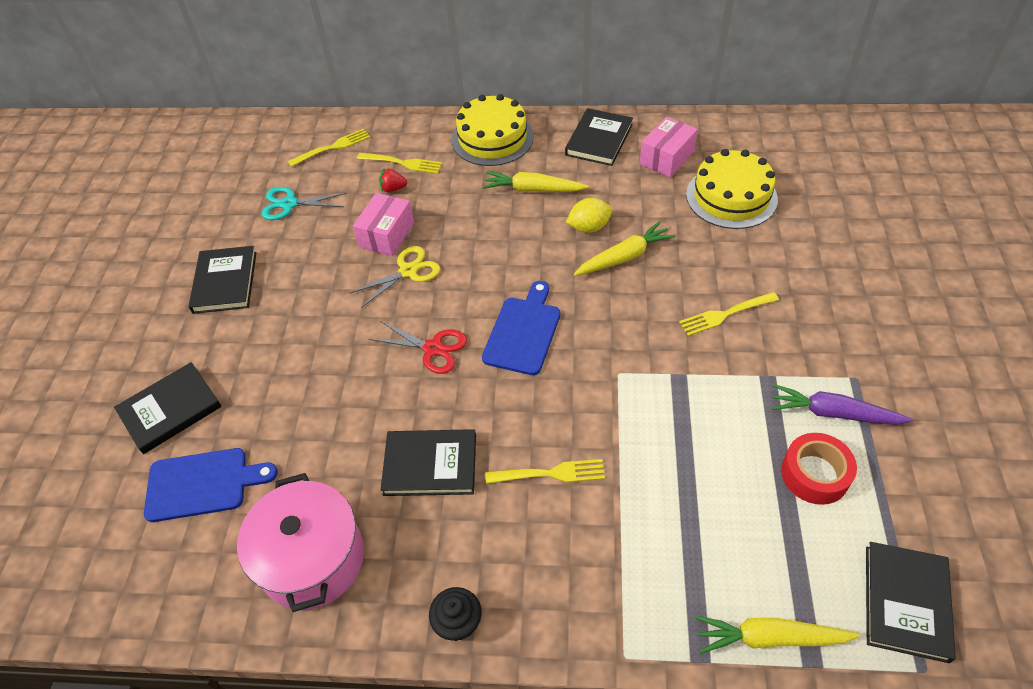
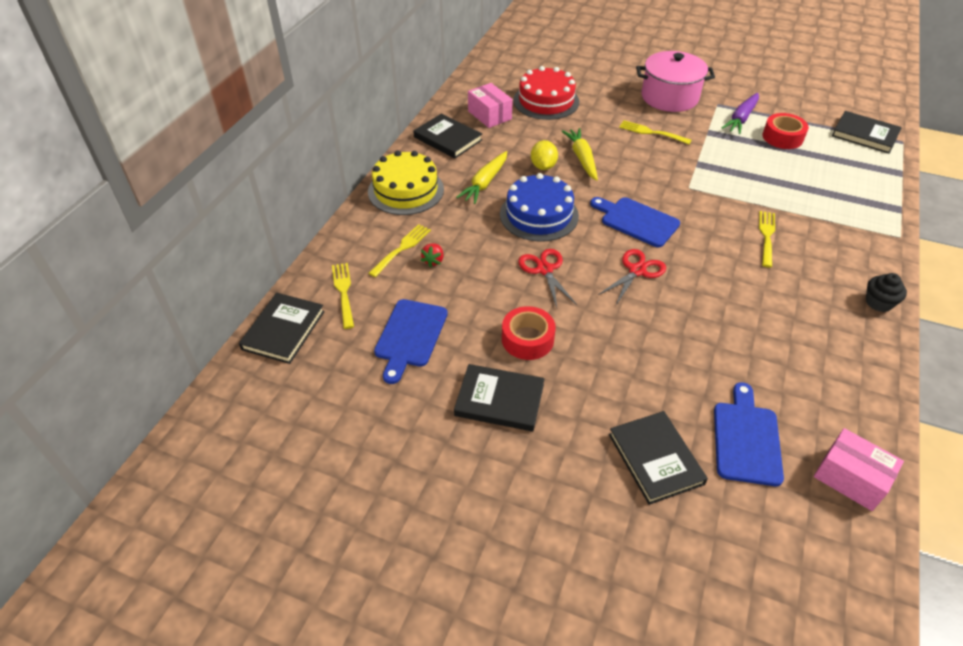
camera: 75 degrees left, 5 degrees down
(289, 204) = (410, 336): turquoise scissors -> blue cutting board
(304, 282) = (527, 339): none -> red tape
(312, 559) = (826, 372): pink pot -> pink pot (669, 97)
(387, 235) = (493, 275): pink box -> pink box (850, 478)
(408, 271) = (545, 269): yellow scissors -> red scissors
(430, 465) = (750, 293): black book -> black book (283, 330)
(497, 245) = (539, 215): none -> blue cake
(725, 314) = (652, 132): yellow fork -> yellow fork turned 120 degrees clockwise
(731, 197) = (546, 101): yellow cake -> red cake
(770, 638) = (886, 182): yellow carrot -> none

